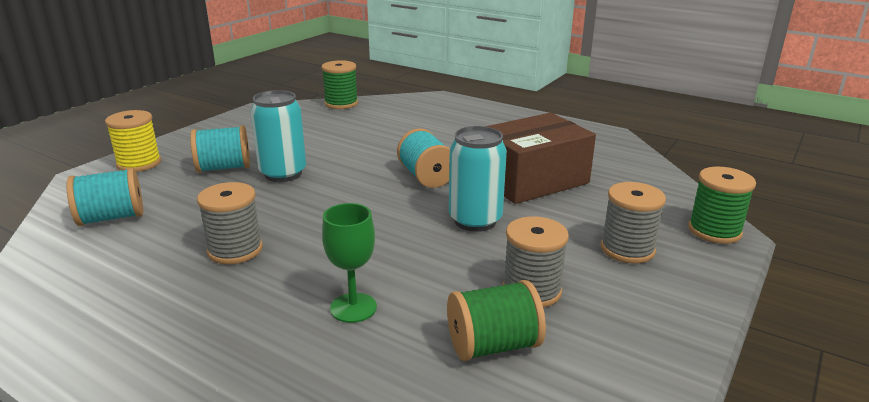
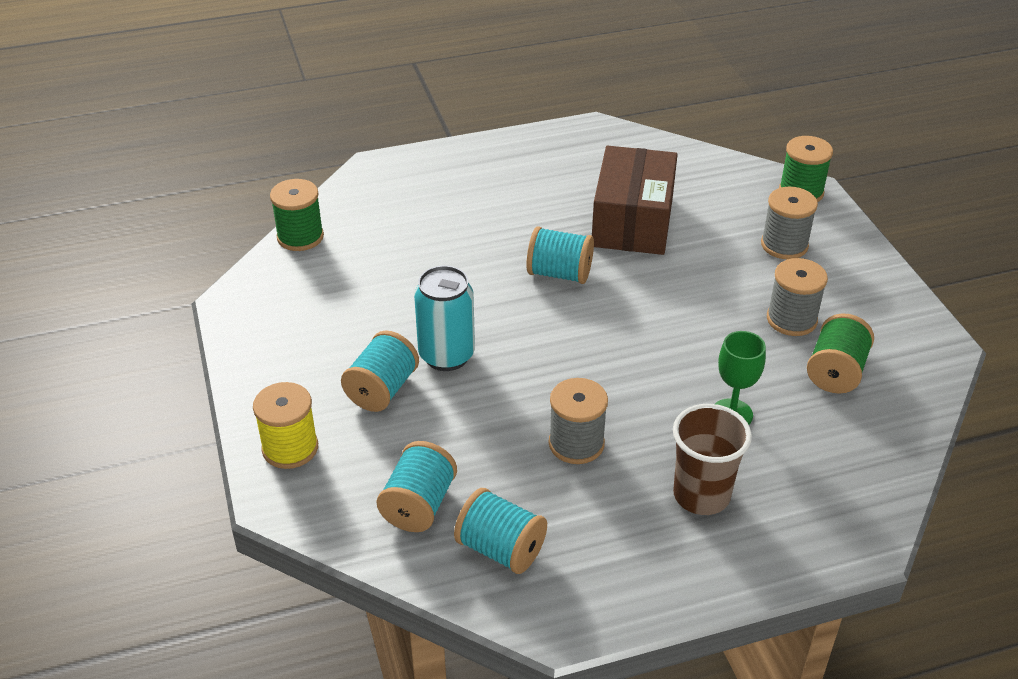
camera: 50 degrees left, 15 degrees up
(81, 263) = (501, 549): none -> turquoise spool
(221, 332) = (701, 495): none -> brown cup
(475, 220) = (668, 290): turquoise can -> none

